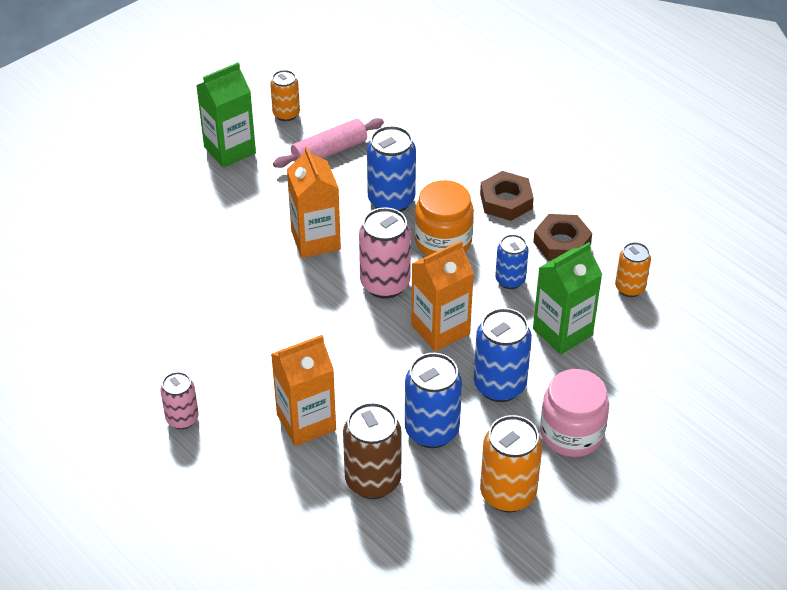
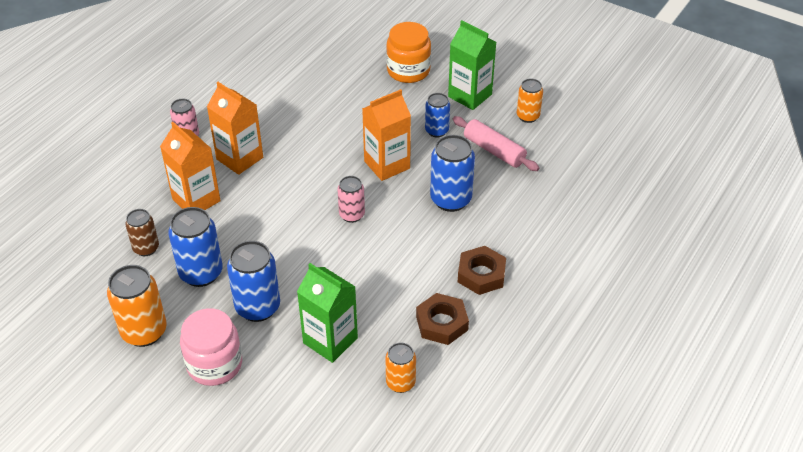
camera: 75 degrees right, 0 degrees up
(373, 481) = (146, 248): brown can -> brown can, size x0.61
(385, 284) = (352, 215): pink can -> pink can, size x0.61
(440, 329) = (311, 258): orange carton -> orange carton (239, 158)
(443, 241) = (414, 241): orange jar -> orange jar (408, 71)
(510, 280) = (382, 294): blue can -> blue can (437, 131)

